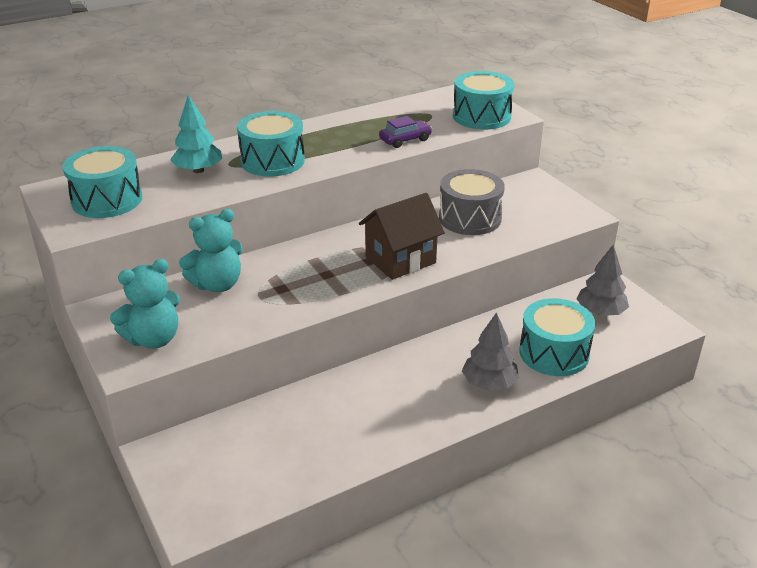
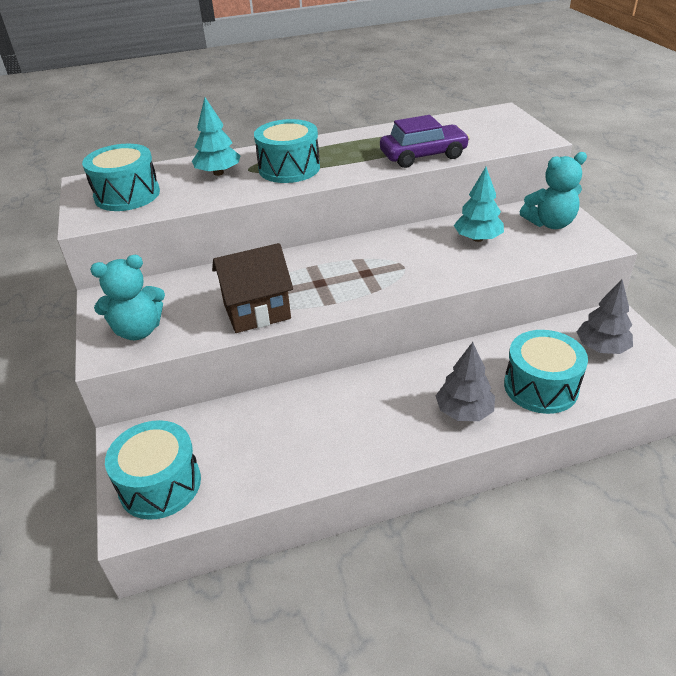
camera: 15 degrees right, 5 degrees up
(217, 284) = (215, 283): turquoise teddy bear -> turquoise teddy bear (550, 223)
(400, 260) = (395, 275): brown house -> brown house (257, 311)
(405, 140) = (423, 156): purple car -> purple car, size x1.65
(470, 218) = (477, 239): grey drum -> turquoise tree
(481, 116) = (507, 137): turquoise drum -> turquoise drum (160, 484)

